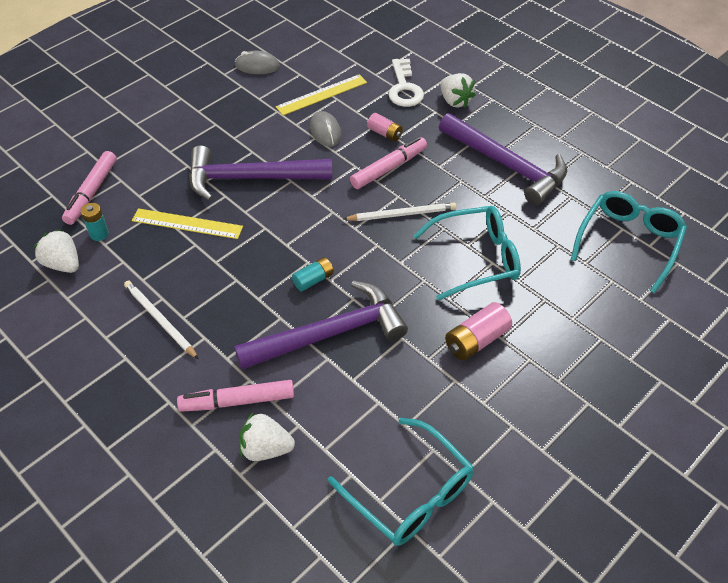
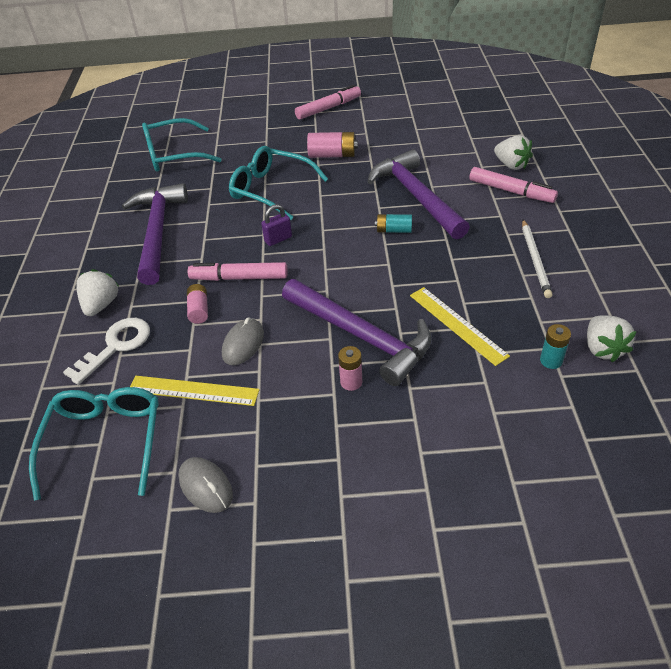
camera: 135 degrees left, 5 degrees down
(91, 193) = (536, 415): pink marker -> pink marker (328, 108)
(229, 148) = (351, 382): none -> pink battery
(330, 334) = (416, 196): purple hammer -> purple hammer turned 45 degrees clockwise
(402, 214) = (278, 239): white pencil -> purple padlock
(411, 494) = (447, 120): turquoise glasses -> turquoise glasses (105, 440)

